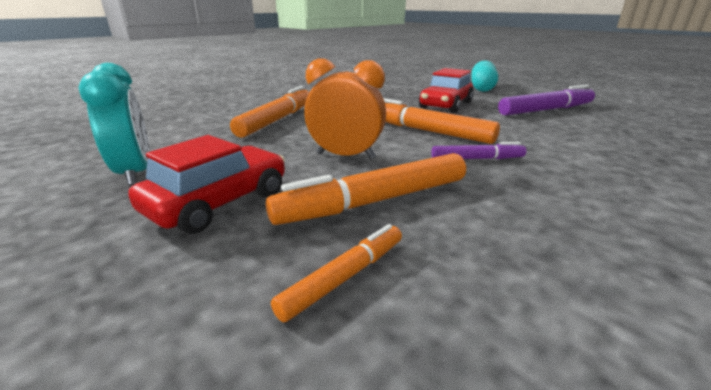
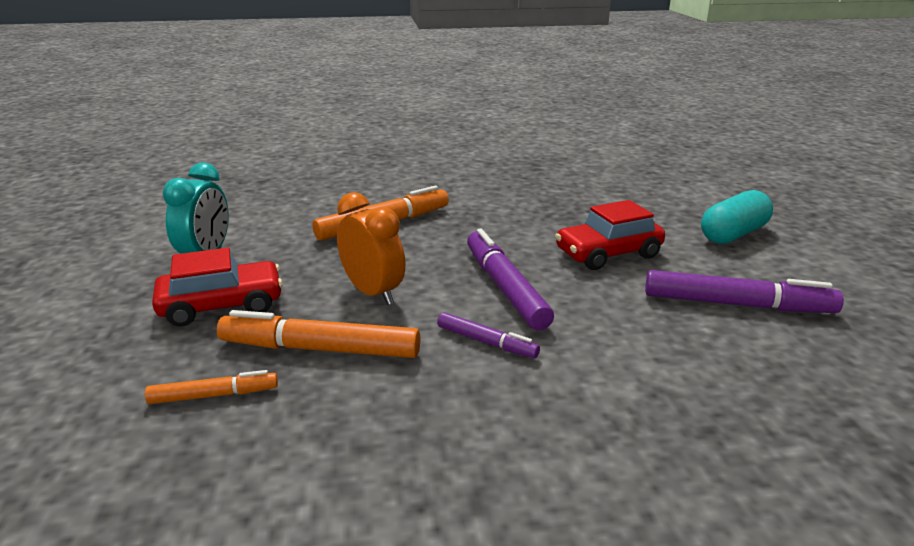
camera: 35 degrees right, 0 degrees up
(426, 131) = (505, 288): orange marker -> purple marker

